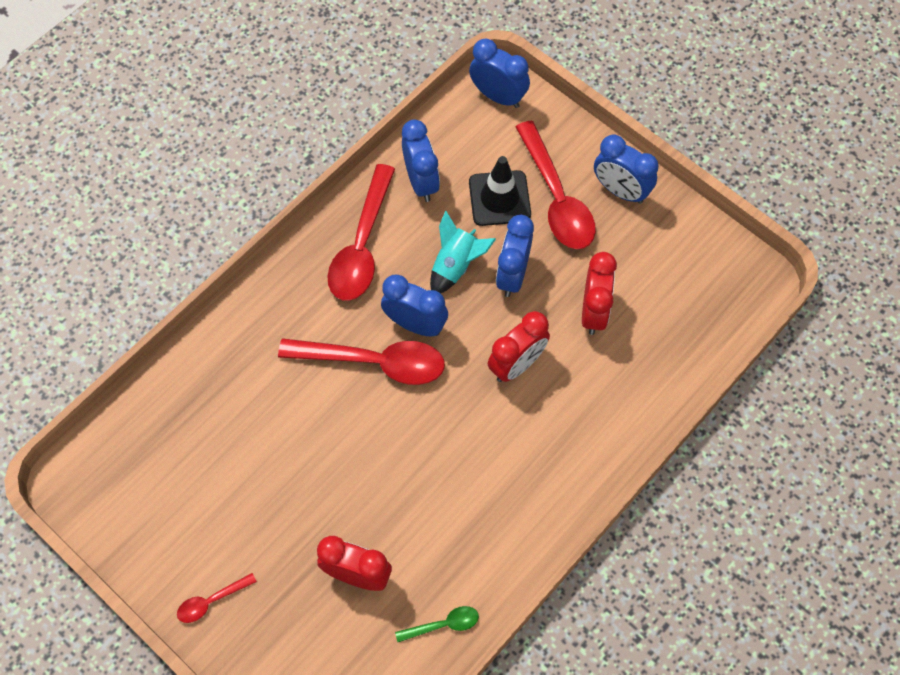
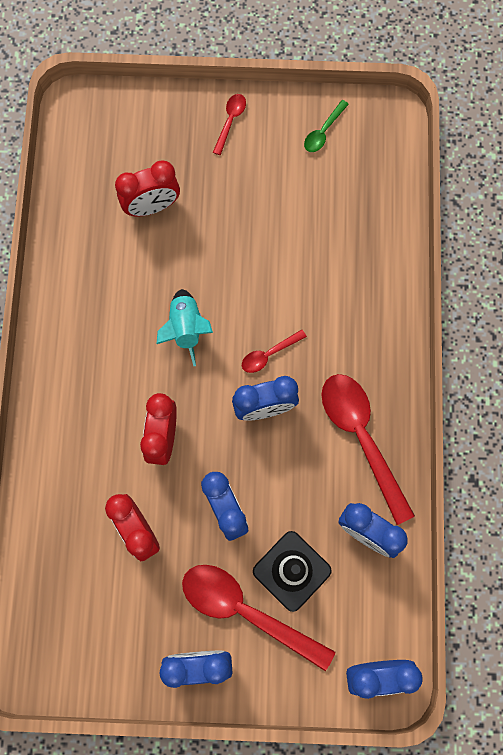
camera: 140 degrees right, 10 degrees up
(374, 362) = (269, 354): red spoon -> red spoon, size x0.47
(443, 624) = (70, 220): green spoon -> green spoon (323, 131)
(456, 265) = (276, 481): turquoise rocket -> turquoise rocket (186, 328)

